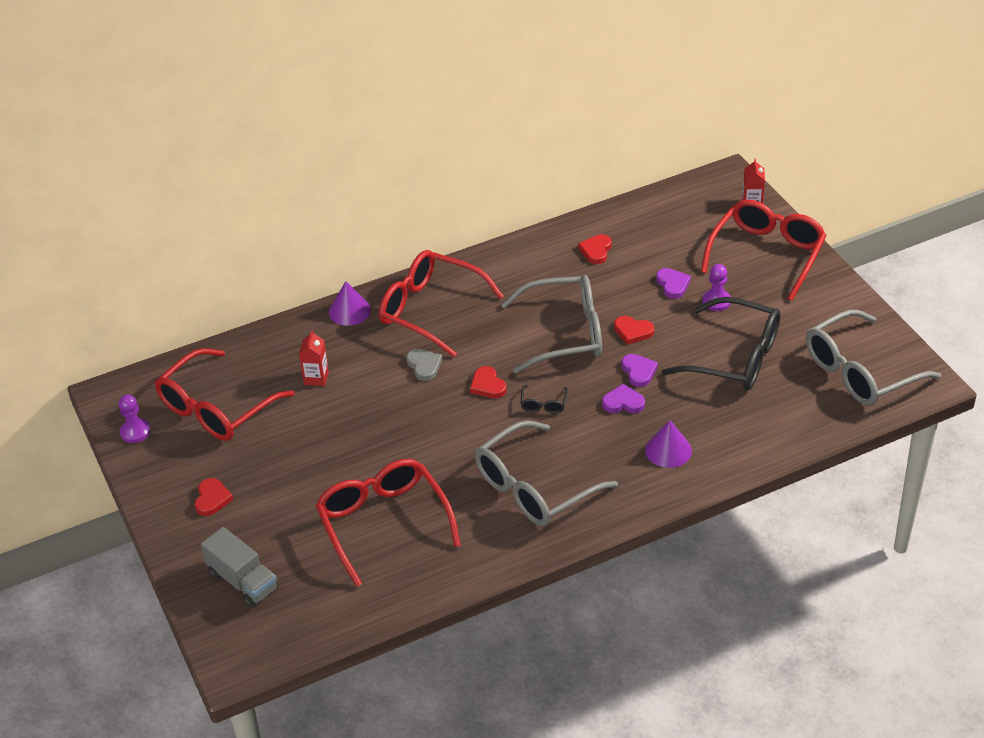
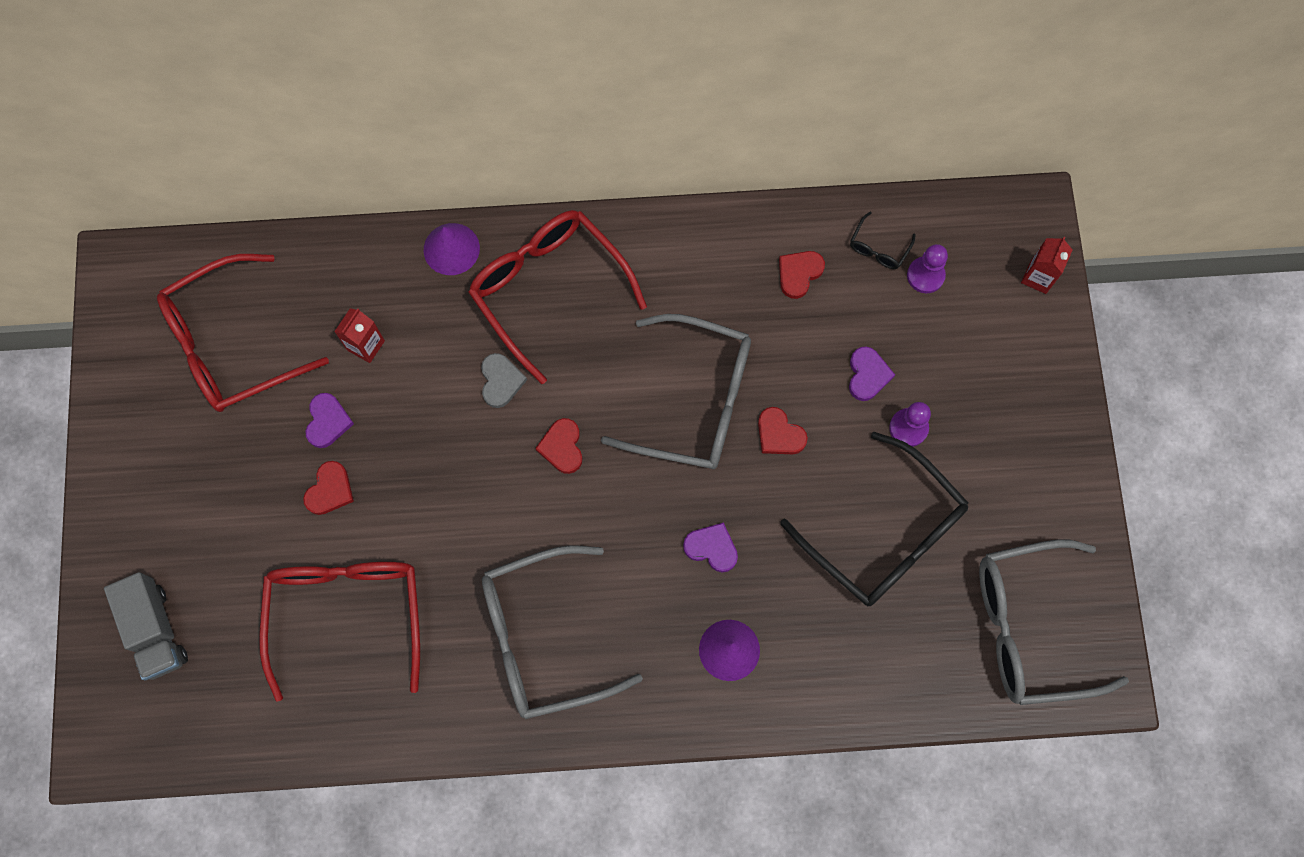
camera: 20 degrees right, 30 degrees up
(135, 432) = (126, 342): purple pawn -> purple pawn (925, 275)
(212, 499) = (171, 488): red heart -> red heart (330, 490)
(543, 404) = (615, 508): black glasses -> black glasses (879, 247)
(638, 371) = (754, 505): purple heart -> purple heart (328, 421)
(766, 255) = (1012, 374): red glasses -> none

